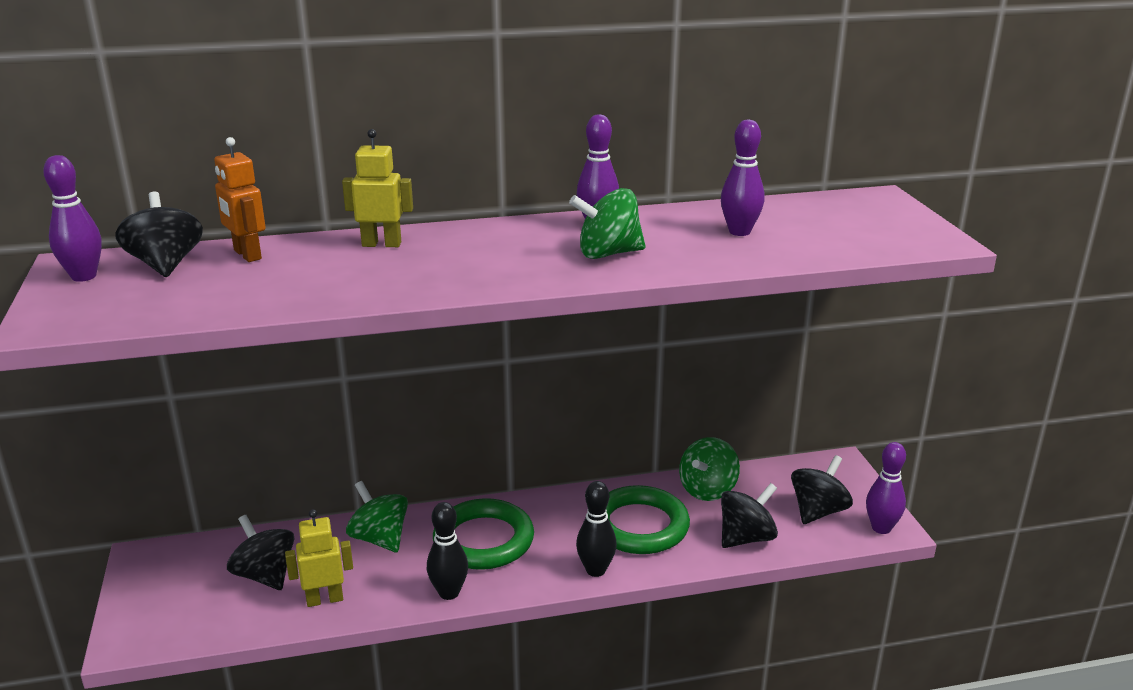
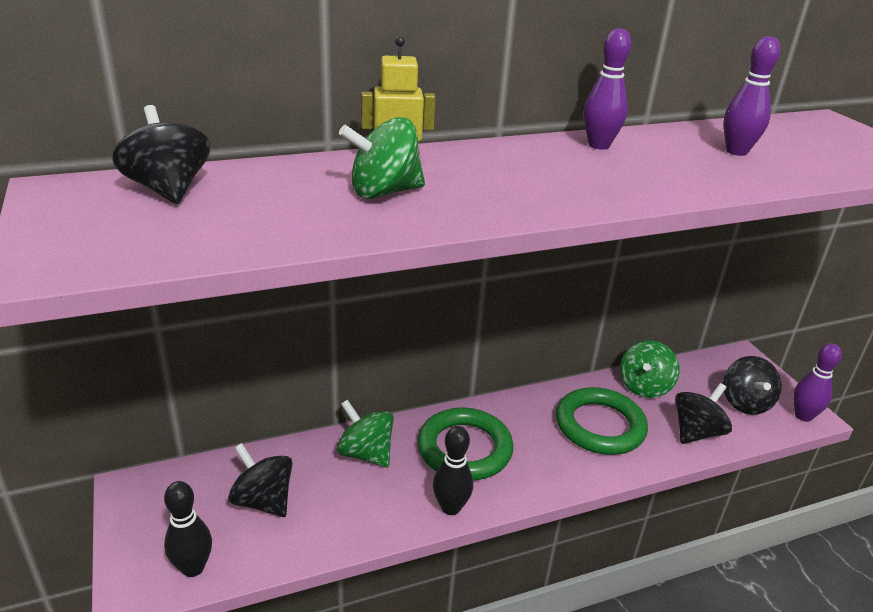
camera: 10 degrees left, 5 degrees up
(84, 276) = (75, 204): purple bowling pin -> none
(247, 255) = (256, 177): orange robot -> none
(325, 599) = (331, 524): yellow robot -> none
(595, 570) = (578, 473): black bowling pin -> black bowling pin (193, 567)
(608, 254) = (632, 174): green spinning top -> green spinning top (384, 192)
(818, 511) = (745, 403): black spinning top -> black spinning top turned 150 degrees clockwise

